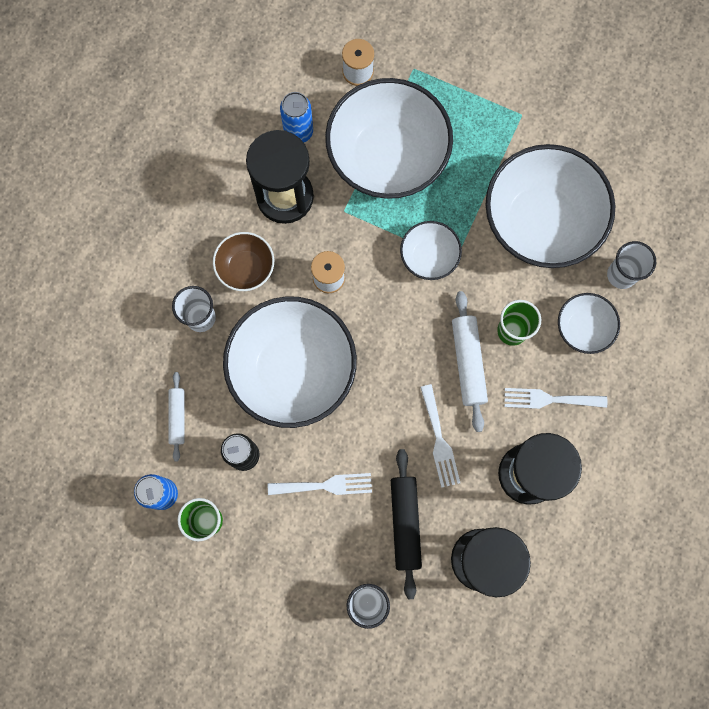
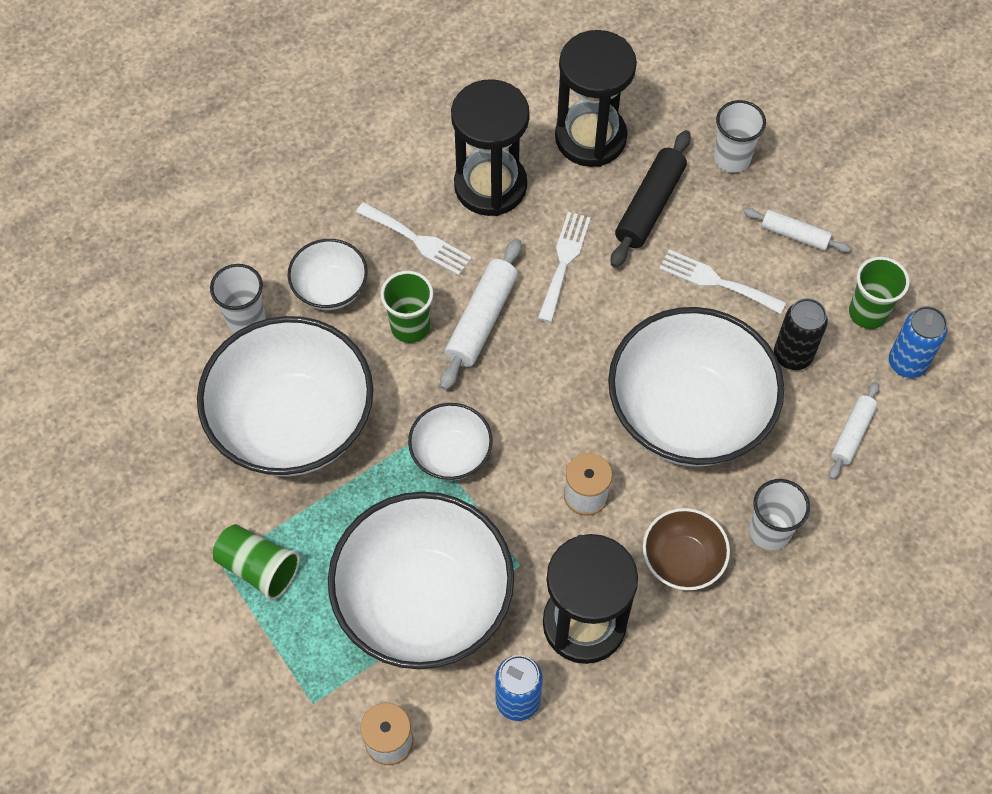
camera: 150 degrees left, 15 degrees down
(288, 558) = (794, 235): none -> white rolling pin
(497, 124) = (258, 568): none -> green cup

